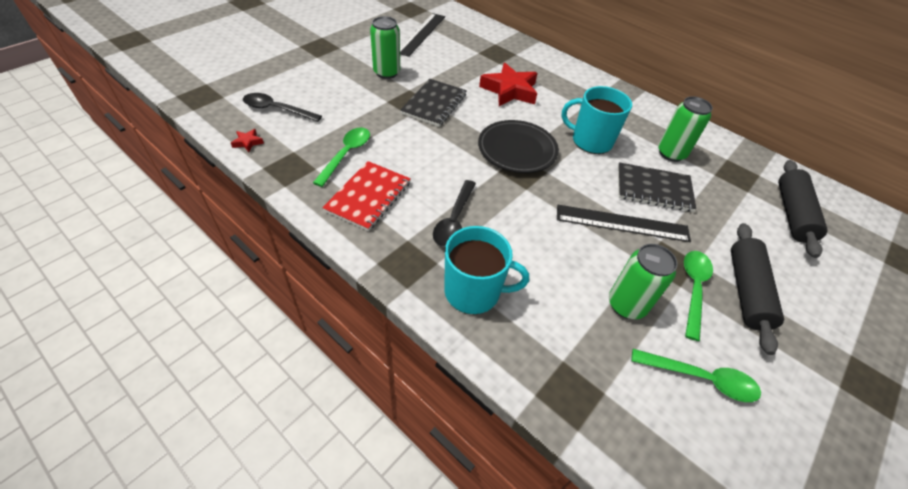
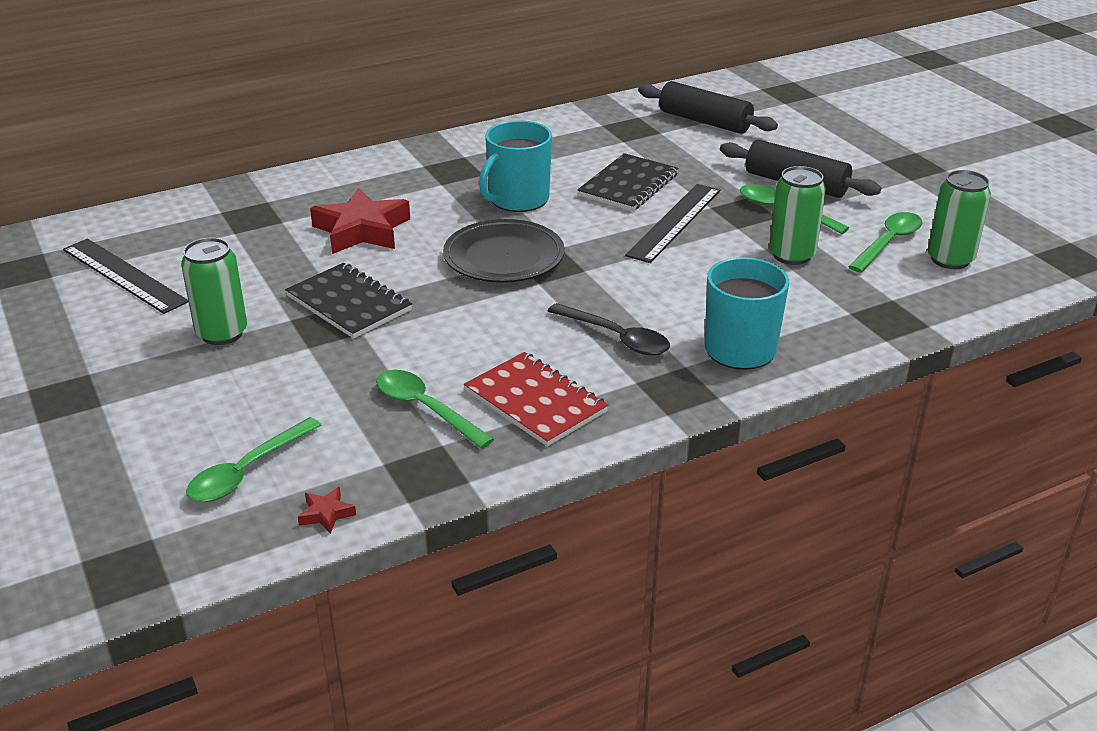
camera: 65 degrees left, 15 degrees down
(277, 109) = (247, 471): black spoon -> green spoon
(671, 153) = (573, 155): green can -> green can (950, 259)

